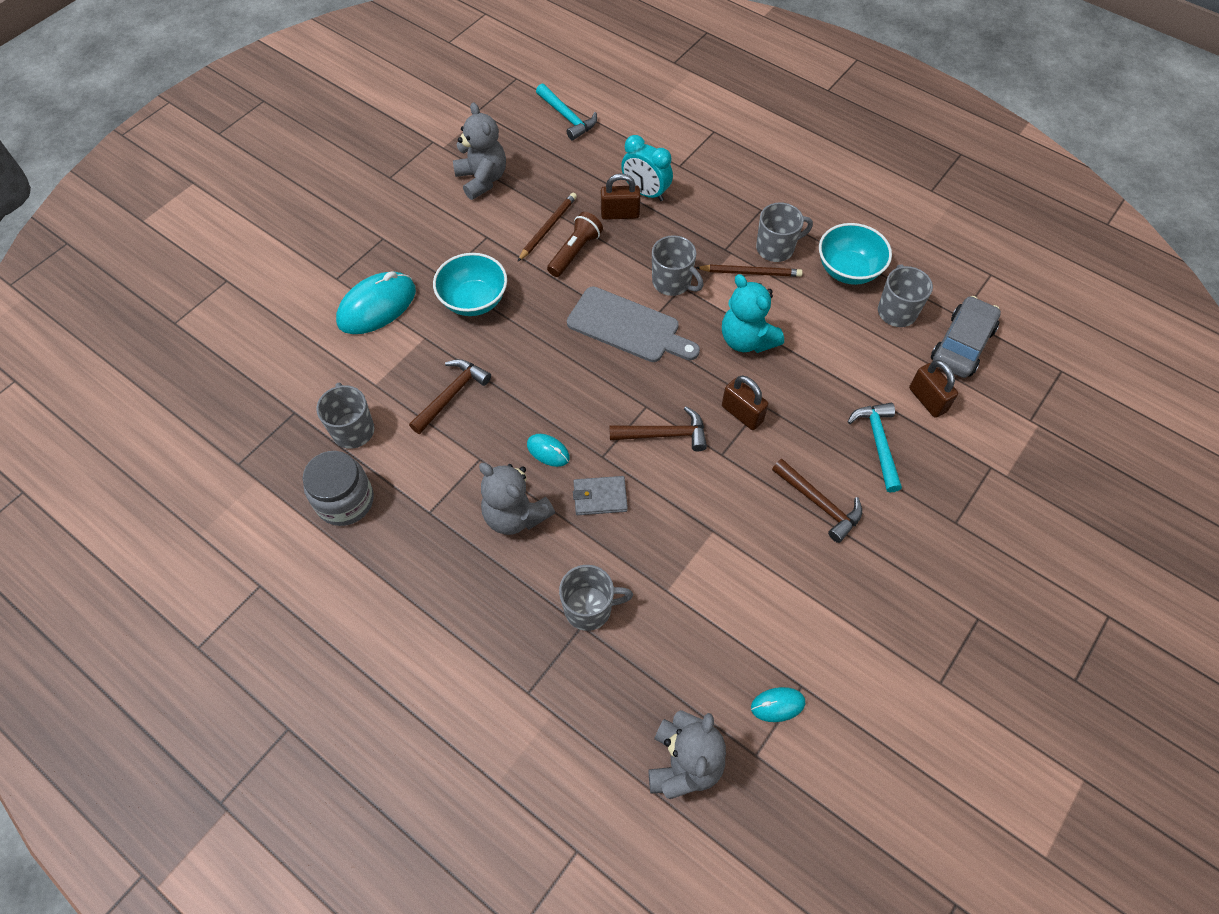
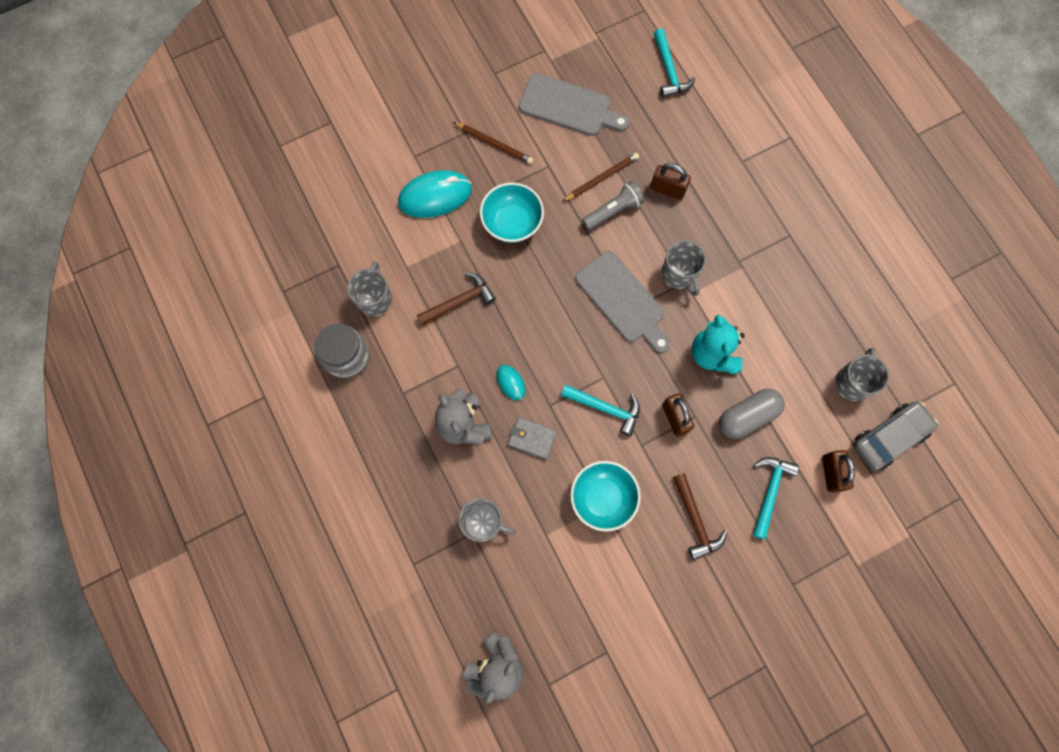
camera: 25 degrees right, 15 degrees up
(482, 179) = (569, 106): grey teddy bear -> grey cutting board
(575, 252) = (613, 211): brown flashlight -> grey flashlight
(645, 192) = (699, 177): turquoise clock -> none
(664, 434) = (605, 408): brown hammer -> turquoise hammer
(750, 272) = (748, 293): brown pencil -> brown pencil (494, 144)
(776, 248) = (782, 278): grey mug -> none
(777, 705) = (582, 657): turquoise mouse -> none
(814, 382) = (747, 416): none -> grey capsule
(848, 270) = (833, 326): turquoise bowl -> turquoise bowl (602, 498)

